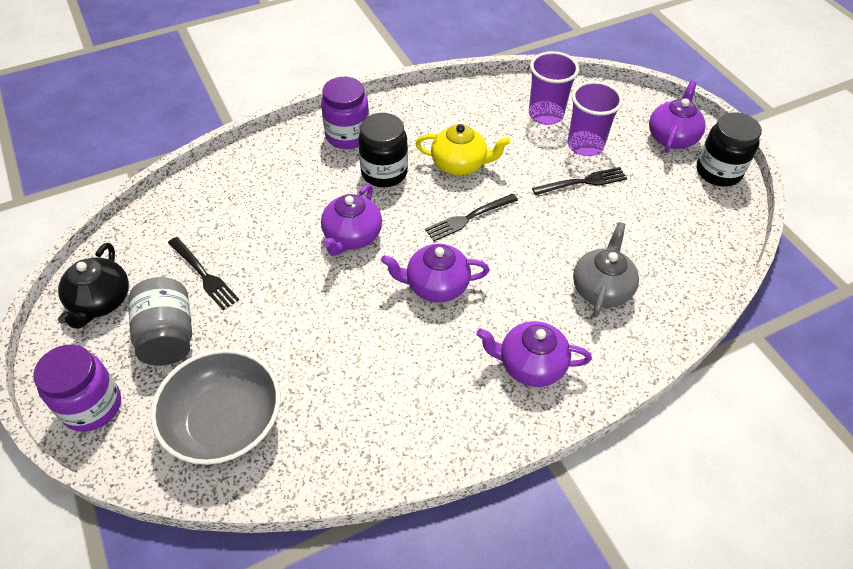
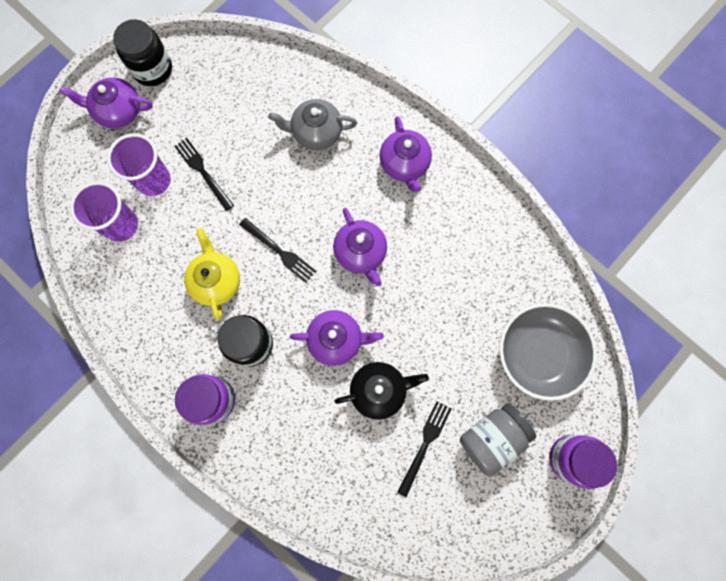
camera: 110 degrees left, 25 degrees up
(100, 301) = (485, 516): black teapot -> black teapot (379, 390)

